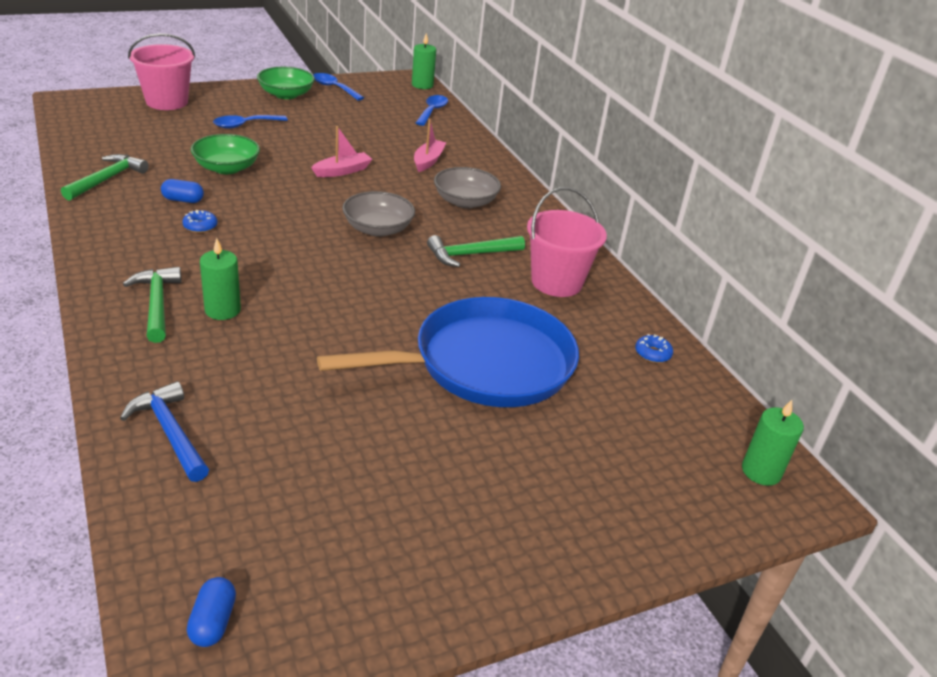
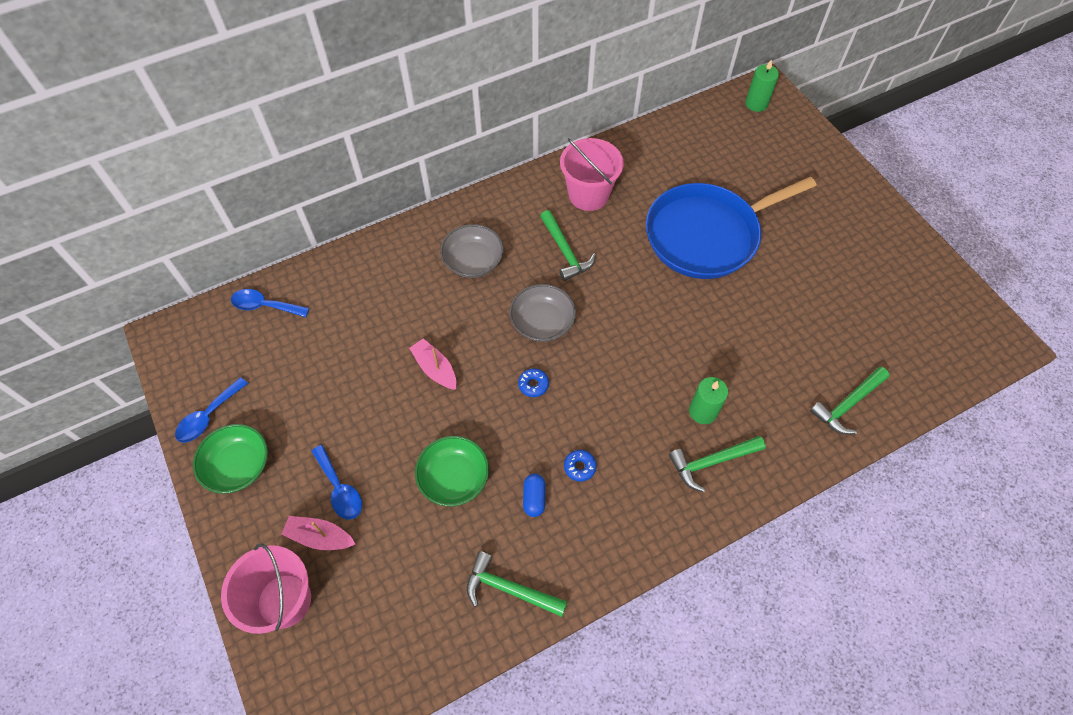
camera: 90 degrees left, 25 degrees up
(170, 432) = (847, 404): blue hammer -> green hammer
(213, 622) = (969, 341): blue capsule -> none
(422, 85) = (185, 323): green candle -> none
(428, 161) = (394, 297): pink boat -> pink boat (320, 537)
(485, 364) = (707, 235): blue pan -> blue pan turned 90 degrees counterclockwise
(652, 353) = (661, 143): blue donut -> blue donut (533, 384)

